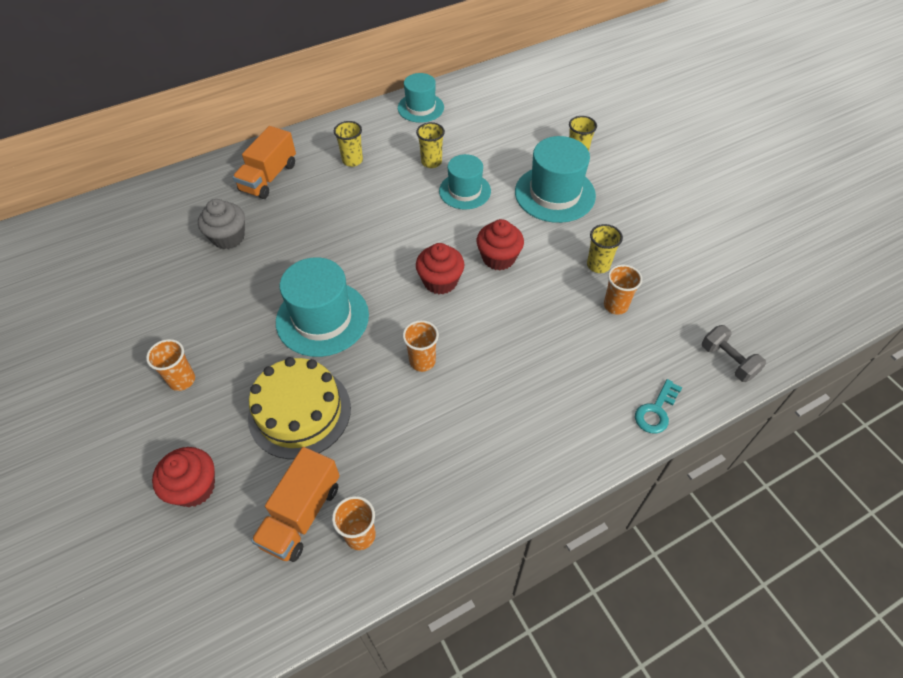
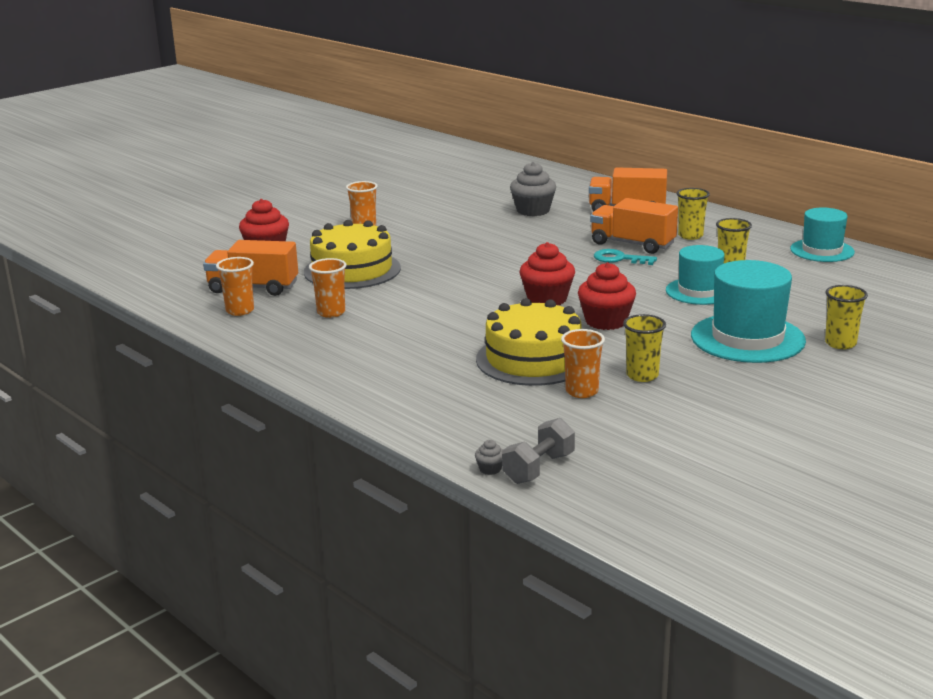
camera: 75 degrees right, 30 degrees down
(322, 318) = (461, 260): turquoise hat -> none
(350, 198) = (632, 244): none -> orange truck
(422, 361) = (435, 306): orange cup -> orange cup (331, 312)
(552, 319) = (533, 359): none -> yellow cake
(656, 411) = (434, 427): turquoise key -> turquoise key (619, 259)
(726, 390) = (490, 469): none -> grey cupcake

